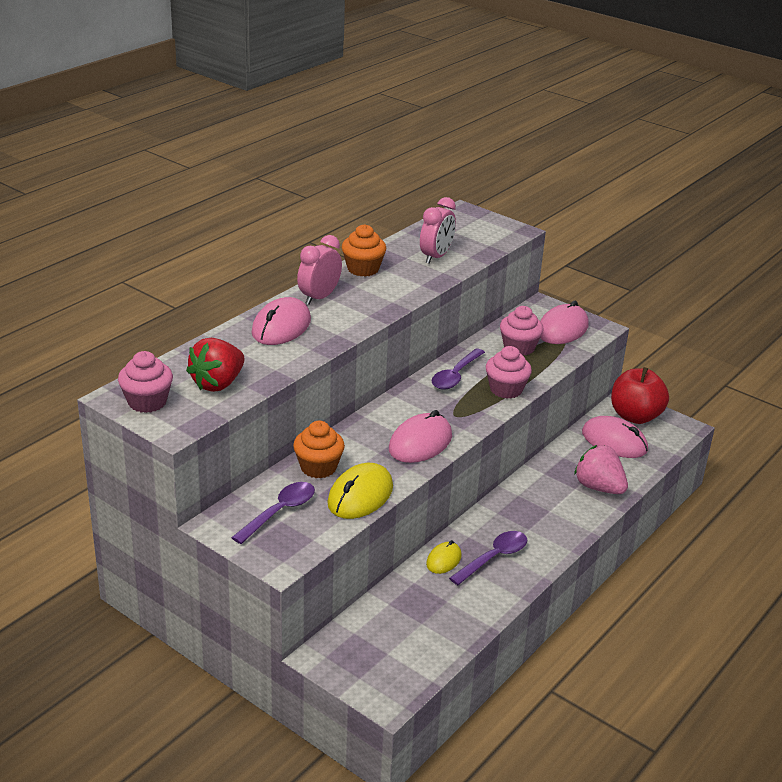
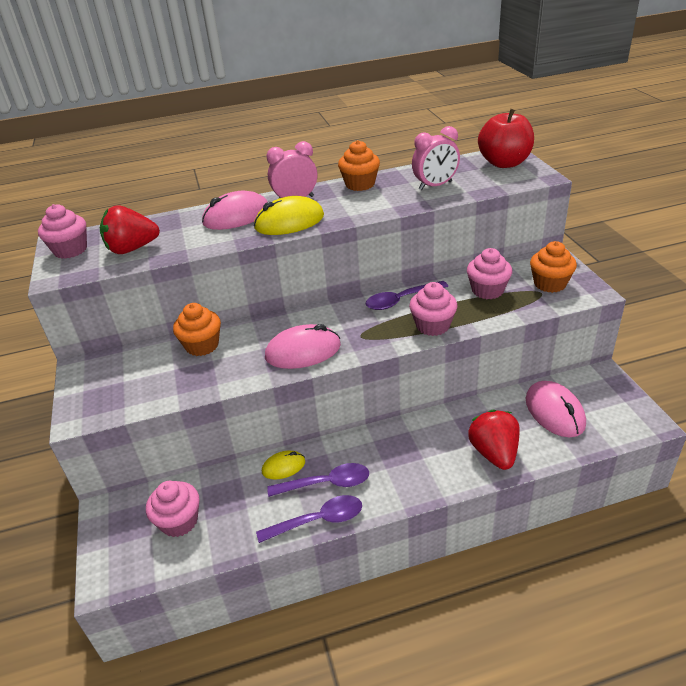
camera: 40 degrees right, 5 degrees up
(280, 512) = (131, 373): purple spoon -> purple spoon (318, 520)
(360, 495) = (202, 382): yellow mouse -> yellow mouse (289, 222)
(401, 634) = (179, 521): none -> pink cupcake
(562, 329) = (550, 284): pink mouse -> orange cupcake
(599, 487) = (494, 453): pink strawberry -> red strawberry
(635, 416) = (601, 393): red apple -> red apple (504, 163)

